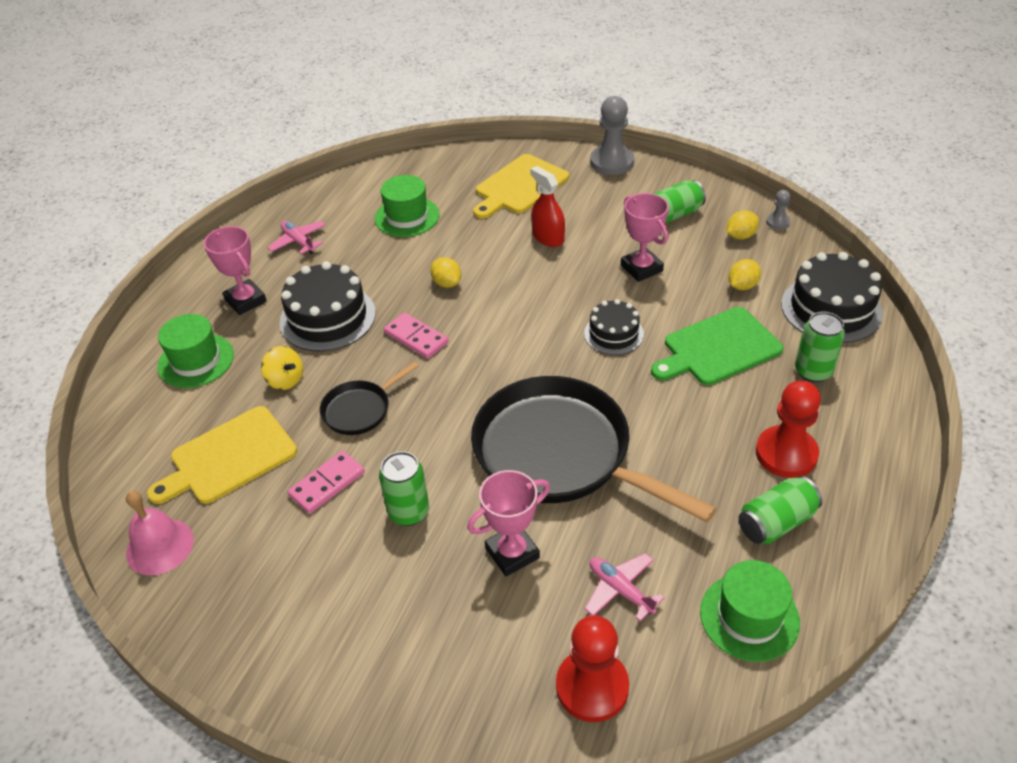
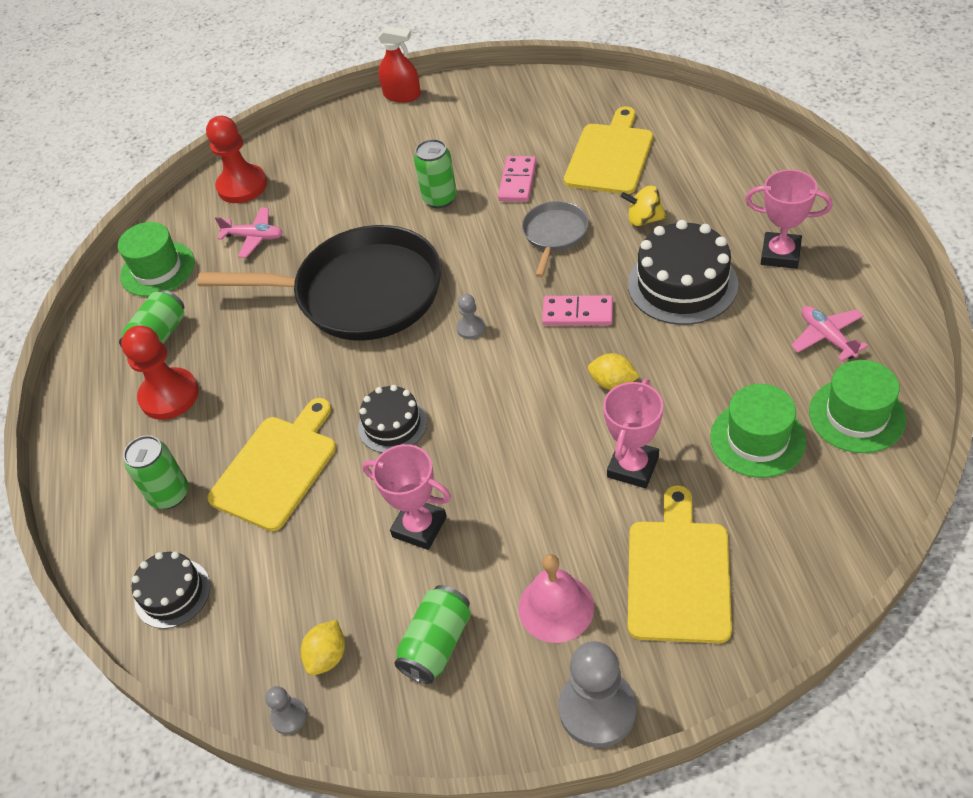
camera: 150 degrees right, 5 degrees up
(160, 546) = (583, 98): pink bell -> pink bell (556, 607)
(196, 360) = (739, 191): green hat -> green hat (856, 415)
(299, 242) = (827, 337): pink plane -> pink plane turned 135 degrees counterclockwise
(360, 409) = (554, 234): black pan -> grey pan
(499, 370) = (471, 328): none -> grey pawn
(512, 553) = (344, 217): pink trophy -> pink trophy (633, 467)
(548, 237) = (563, 509): red spray bottle -> red spray bottle (402, 95)
(718, 348) = (277, 468): green cutting board -> yellow cutting board
(742, 286) = (288, 569): yellow lemon -> none
(831, 308) = (172, 593): black cake -> black cake, size x0.60

